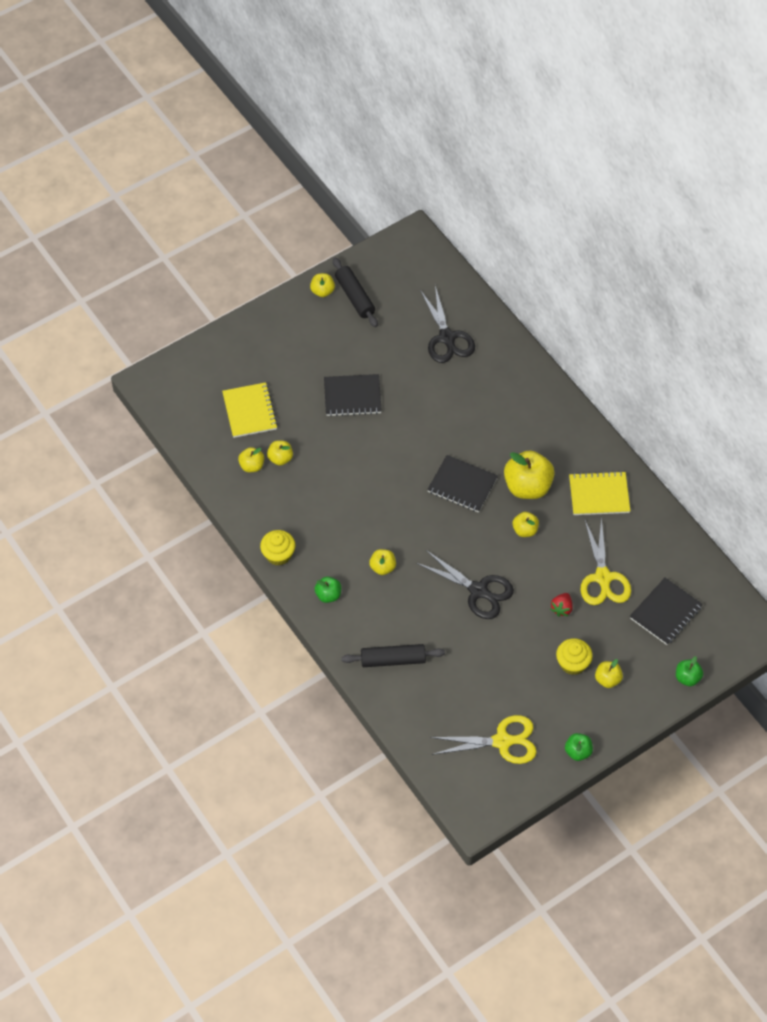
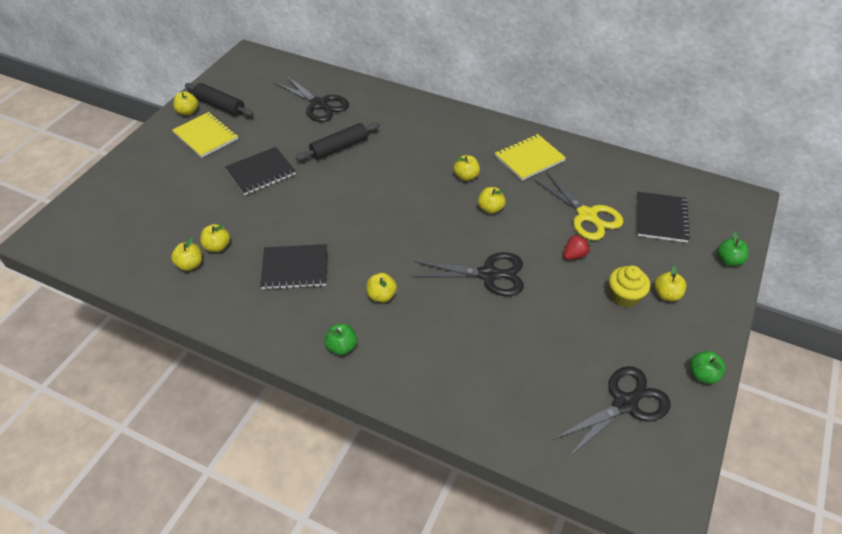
camera: 30 degrees left, 10 degrees down
(249, 411) = (164, 221): yellow notebook -> yellow notebook (206, 136)
(278, 554) = (264, 332): yellow cupcake -> none
(393, 660) = (453, 378): black rolling pin -> black rolling pin (339, 148)
(462, 485) = (408, 198): black notebook -> black notebook (295, 268)
(502, 741) = (625, 404): yellow scissors -> black scissors
(527, 486) = (466, 176): yellow apple -> yellow apple, size x0.52
(561, 608) = (574, 255): red strawberry -> red strawberry turned 120 degrees counterclockwise

